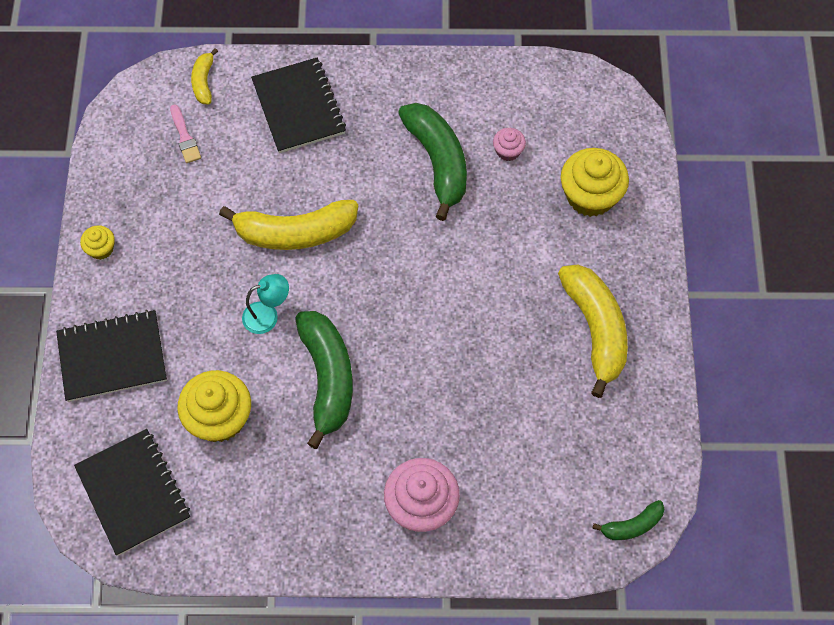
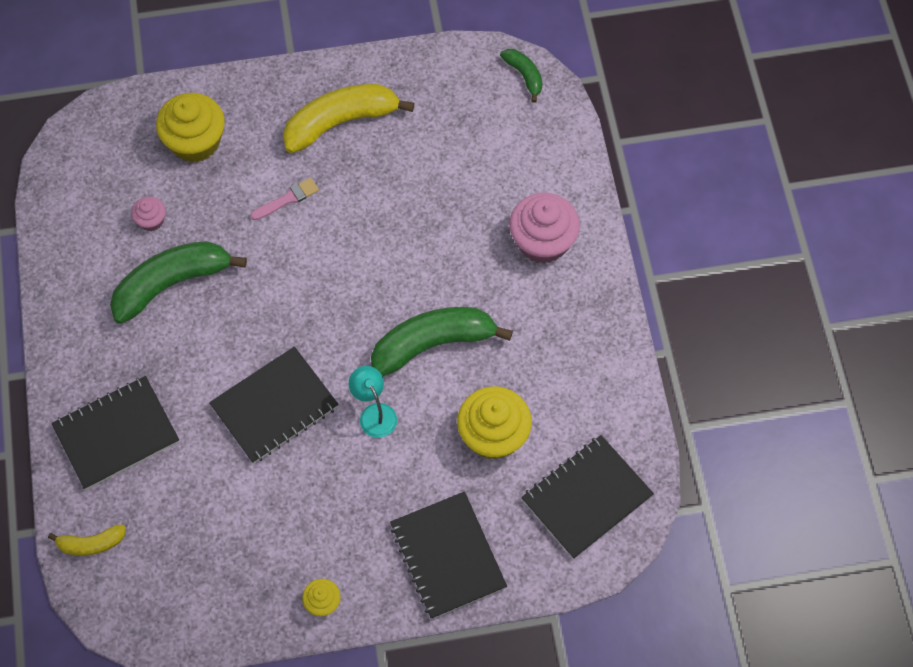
camera: 100 degrees left, 0 degrees up
(185, 137) = (168, 547): pink brush -> pink brush (287, 199)
(295, 232) = (274, 406): yellow banana -> black notebook

